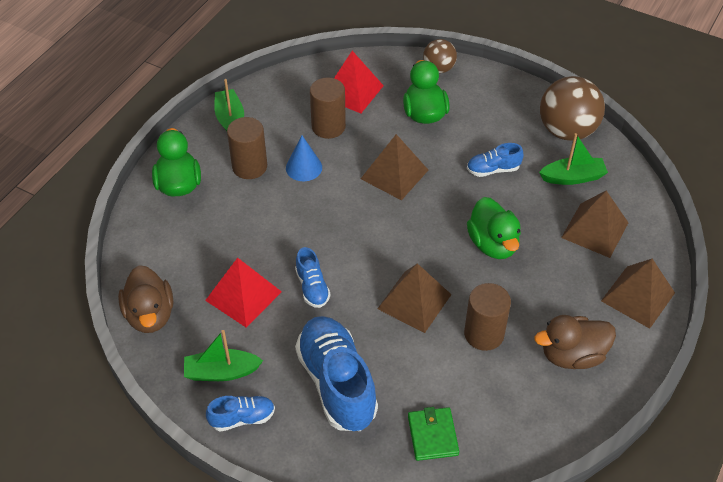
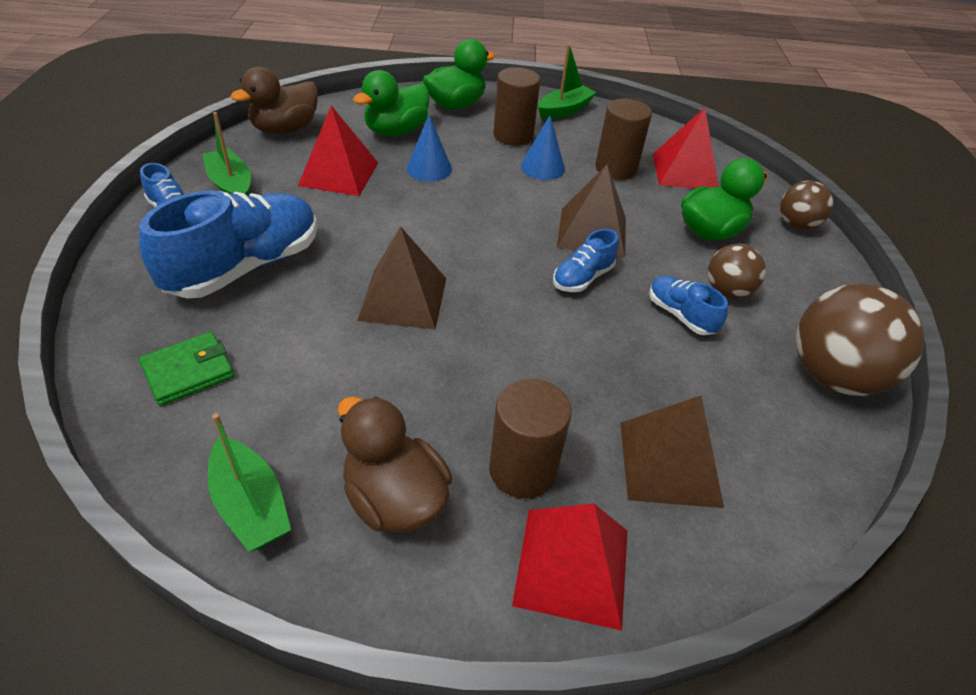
camera: 60 degrees right, 5 degrees down
(267, 236) = (429, 168): none -> blue cone
(312, 287) = (377, 214): blue shoe -> blue shoe (582, 278)
(483, 137) = (727, 291): none -> brown ball
(484, 334) = (384, 380): brown cylinder -> brown cylinder (522, 470)
(493, 244) = (549, 348): green duck -> green duck (396, 131)
(573, 177) = (750, 407): green boat -> green boat (250, 505)
(638, 296) = (572, 566): brown pyramid -> red pyramid

